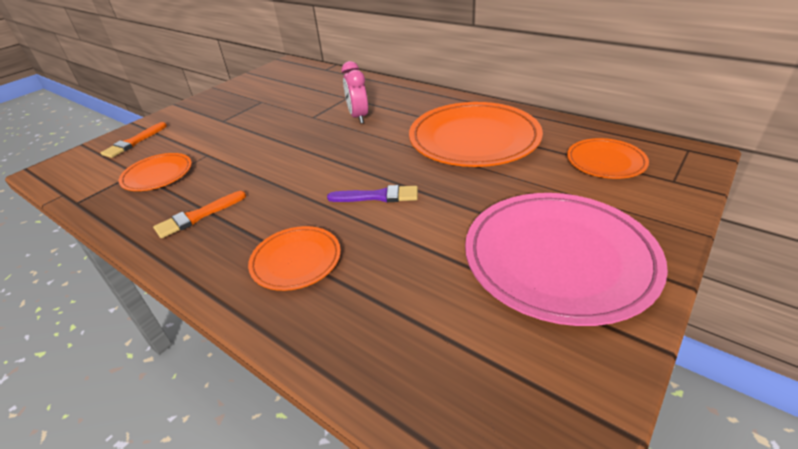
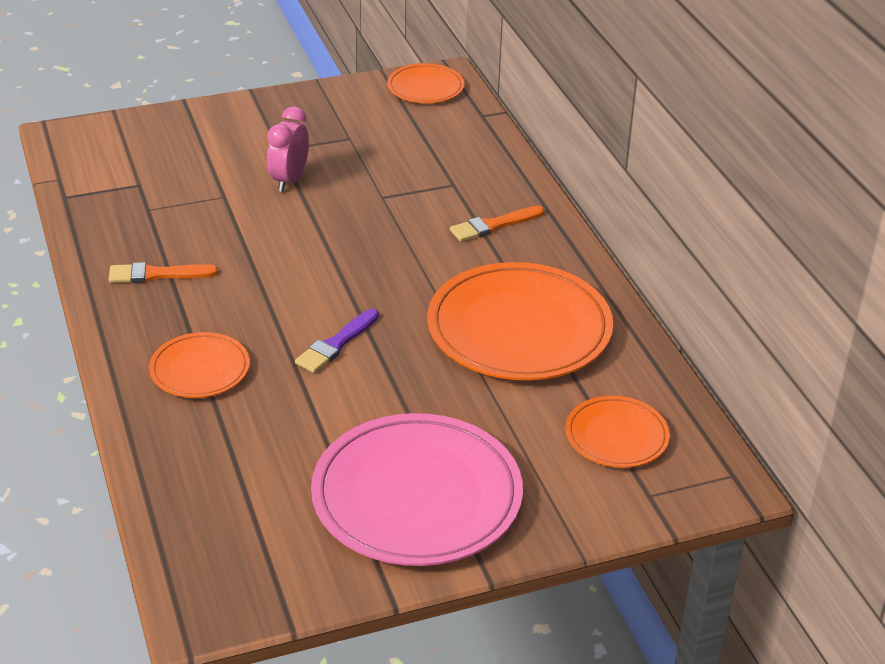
camera: 30 degrees right, 0 degrees up
(134, 142) = (166, 136): orange brush -> orange brush (493, 225)
(157, 175) = (157, 199): orange plate -> orange plate (425, 87)
(358, 117) = (432, 225): pink clock -> pink clock (289, 180)
(378, 196) = (336, 344): purple brush -> purple brush turned 90 degrees clockwise

